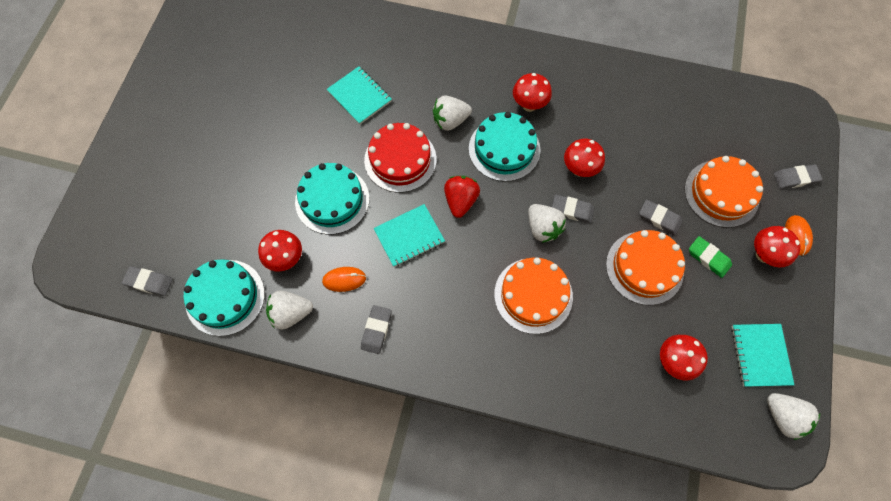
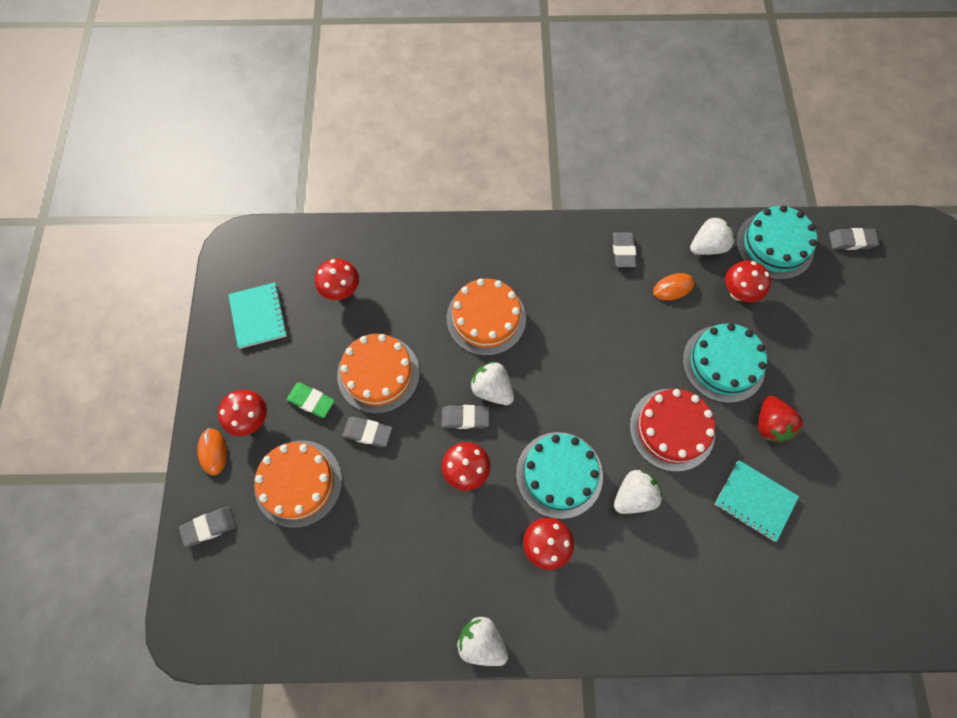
camera: 165 degrees right, 0 degrees up
(409, 236) = (627, 345): turquoise notebook -> none
(460, 201) = (588, 397): red strawberry -> red strawberry (770, 424)
(783, 416) = (239, 268): white strawberry -> white strawberry (482, 642)

